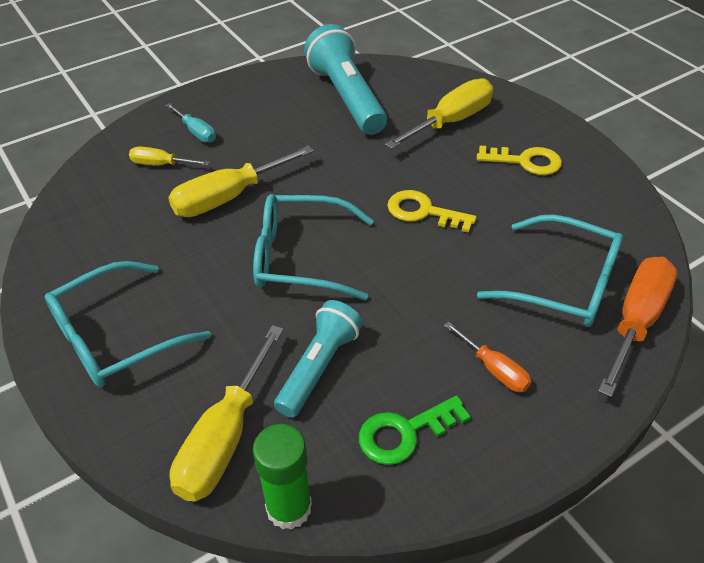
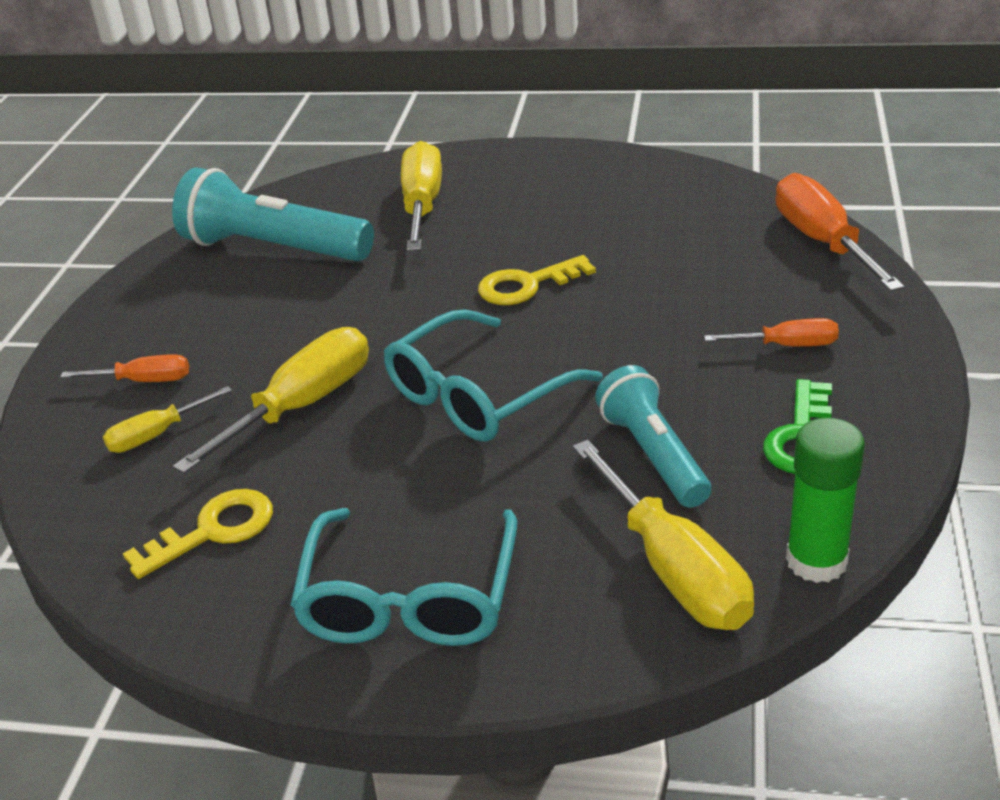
camera: 45 degrees left, 10 degrees down
(196, 132) = (144, 381): turquoise screwdriver -> orange screwdriver
(228, 197) = (302, 406): yellow screwdriver -> yellow screwdriver turned 150 degrees counterclockwise
(525, 161) = (546, 194): yellow key -> yellow key (213, 531)
(563, 284) = (731, 255): turquoise glasses -> none

